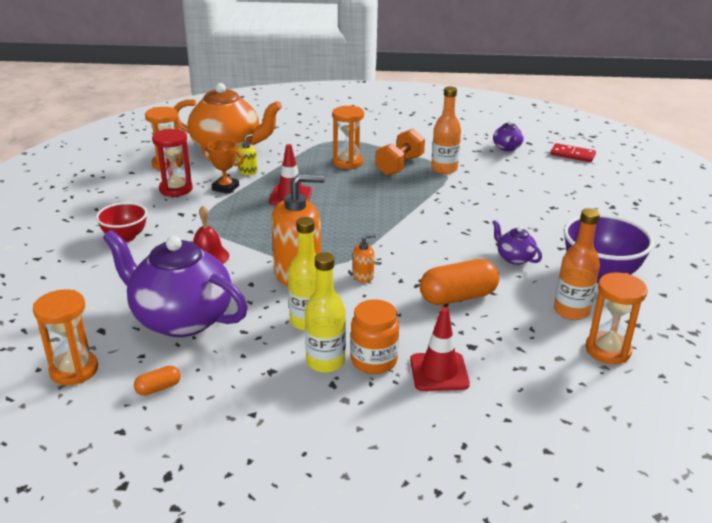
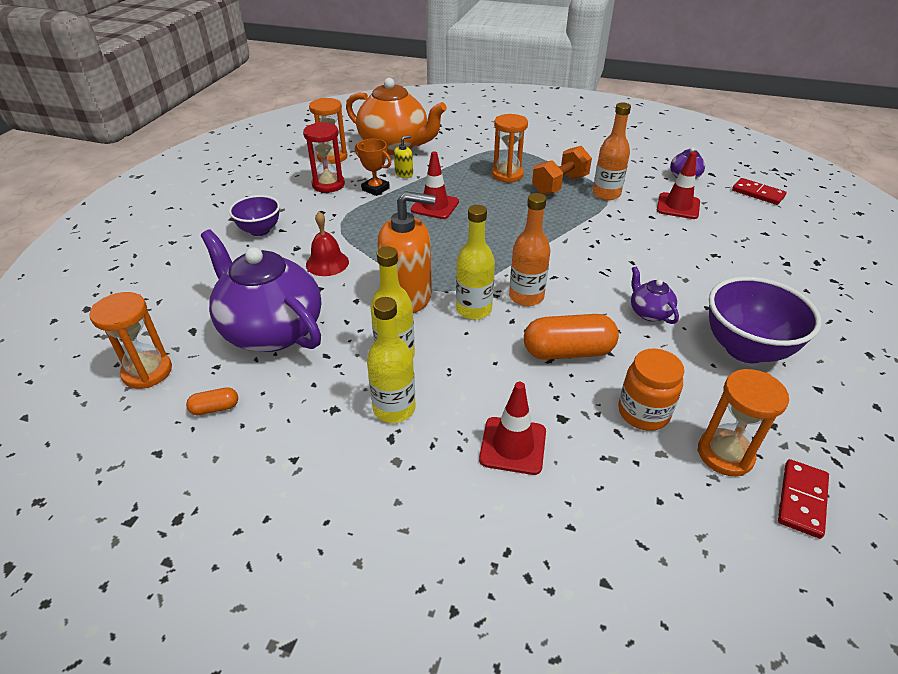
camera: 15 degrees right, 10 degrees up
(125, 237) = (260, 230): red bowl -> purple bowl
(363, 276) = (473, 309): orange soap dispenser -> yellow bottle
(374, 361) = (446, 417): orange jar -> orange jar (643, 412)
(509, 172) = (678, 206): none -> red traffic cone
(571, 311) = (695, 392): orange bottle -> orange bottle (526, 297)
(673, 370) = (802, 500): none -> red domino

